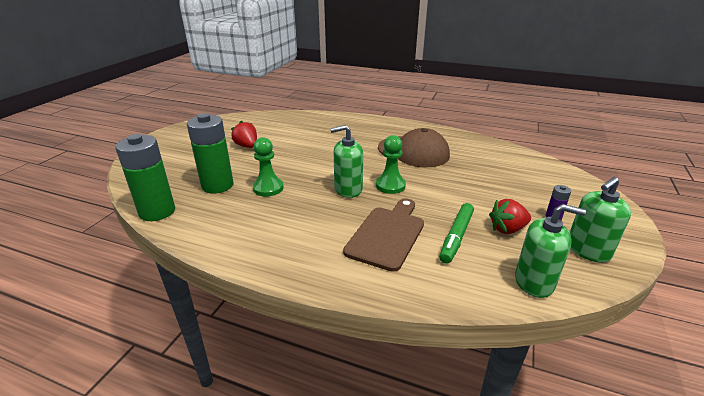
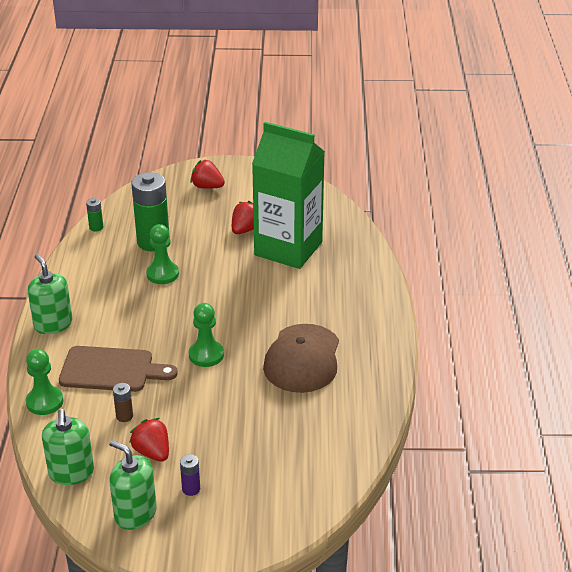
camera: 70 degrees right, 5 degrees up
(157, 211) = (96, 227): green battery -> green battery, size x0.44
(171, 151) = (207, 187): none -> red strawberry
(287, 136) = (288, 248): none -> green carton
(348, 189) = (184, 326): green soap dispenser -> green soap dispenser (53, 324)
(420, 286) = (44, 402): none -> green pawn
(456, 237) = (124, 416): green marker -> brown battery

